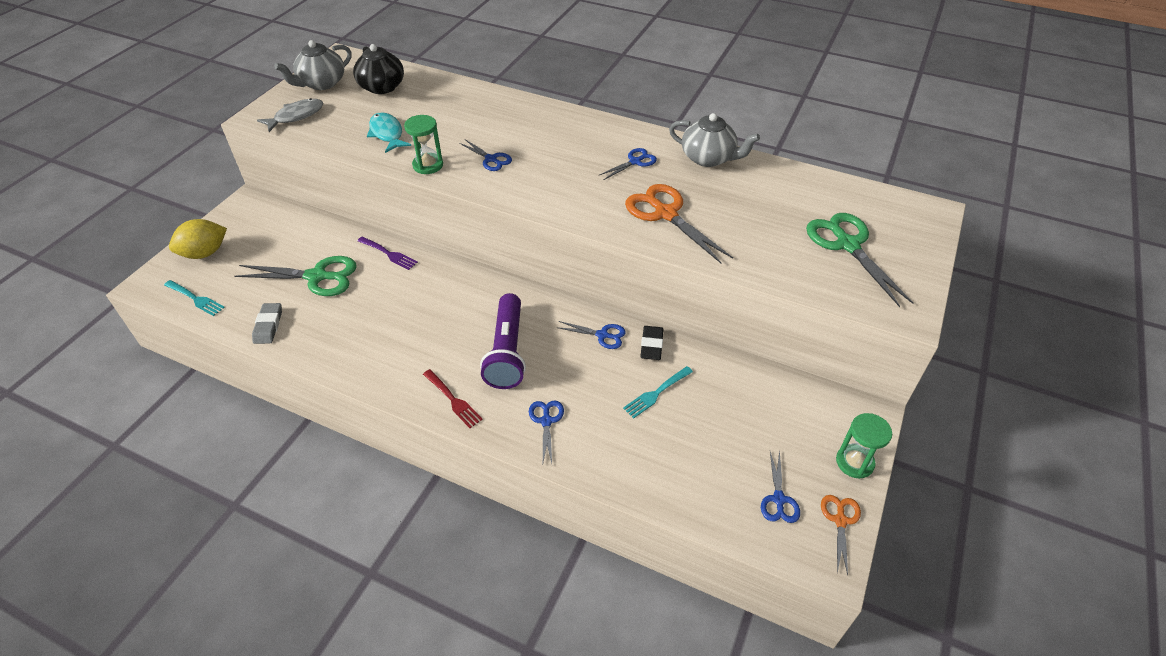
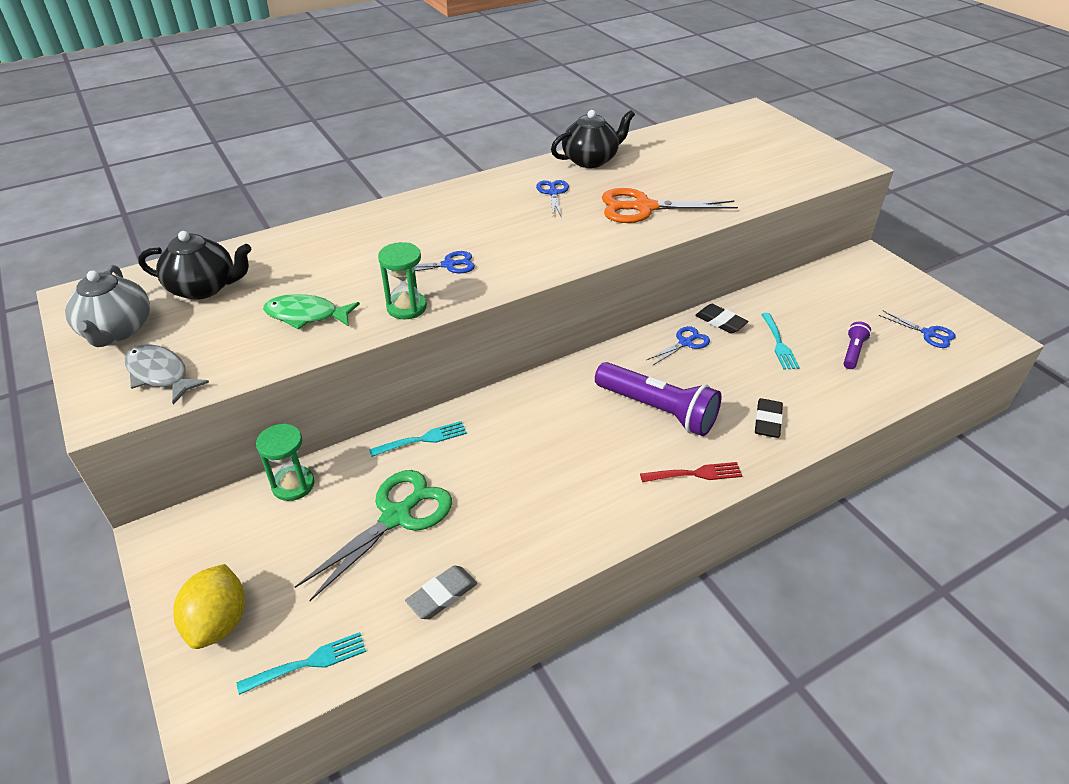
camera: 55 degrees left, 5 degrees down
(268, 326) = (442, 595): grey eraser -> grey eraser turned 75 degrees counterclockwise
(296, 116) = (160, 374): grey fish -> grey fish turned 45 degrees counterclockwise
(387, 134) = (306, 315): turquoise fish -> green fish
(388, 254) = (422, 439): purple fork -> turquoise fork
(546, 421) = (767, 421): blue scissors -> black eraser
(692, 448) = (853, 352): none -> purple flashlight
(708, 158) = (591, 160): grey teapot -> black teapot
(840, 520) = (962, 316): orange scissors -> none
(847, 245) = (760, 153): green scissors -> none
(854, 462) = (912, 284): green hourglass -> green hourglass (293, 485)

